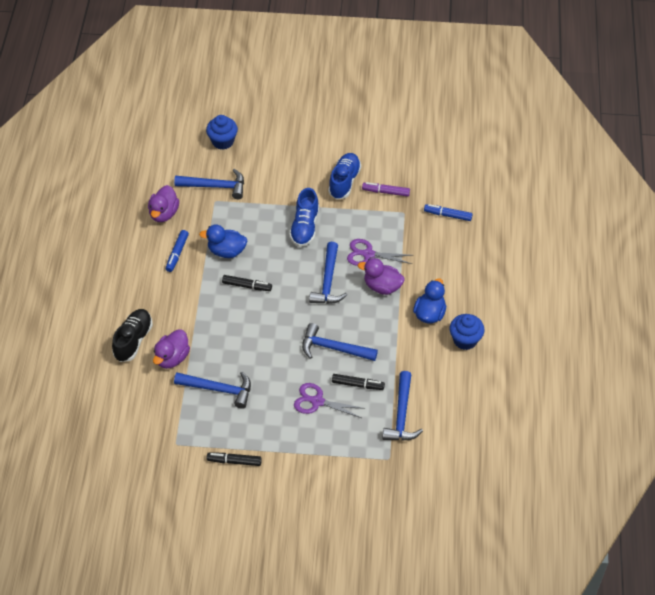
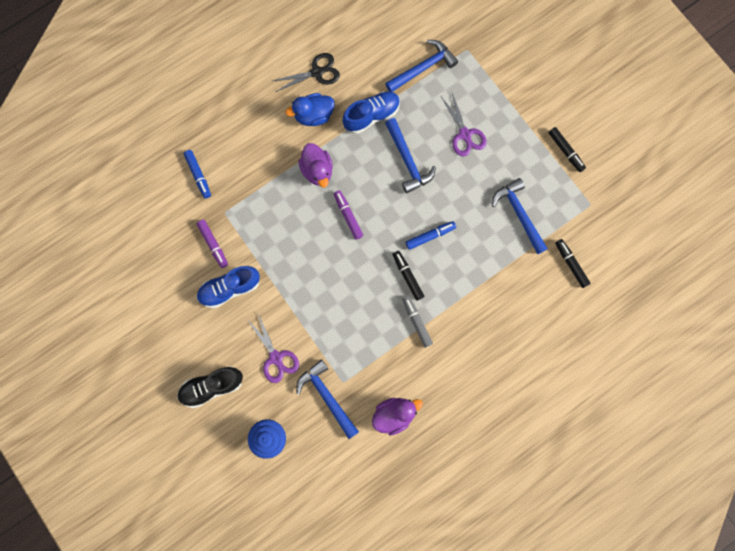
camera: 130 degrees left, 25 degrees up
(133, 340) = (536, 319): black shoe -> black shoe (212, 387)
(172, 358) = (524, 274): purple duck -> none
(177, 253) = (425, 363): blue marker -> blue marker (430, 236)
(209, 268) = (416, 322): none -> grey marker
(226, 251) = (387, 324): blue duck -> none
(305, 227) = (308, 280): blue shoe -> blue shoe (371, 116)
(328, 281) = (348, 216): blue hammer -> purple marker
(358, 384) = (424, 118): black marker -> black marker (571, 264)
(368, 254) = (293, 206): purple scissors -> purple scissors (276, 357)
(465, 340) = (317, 72): blue cupcake -> black scissors

